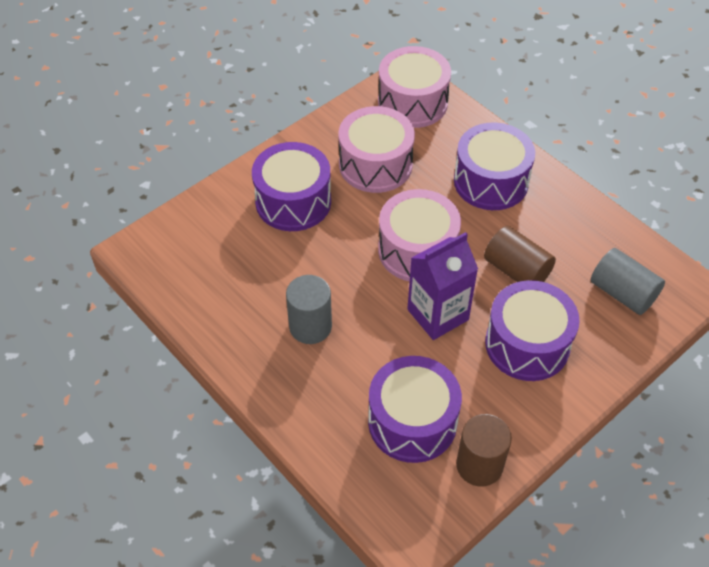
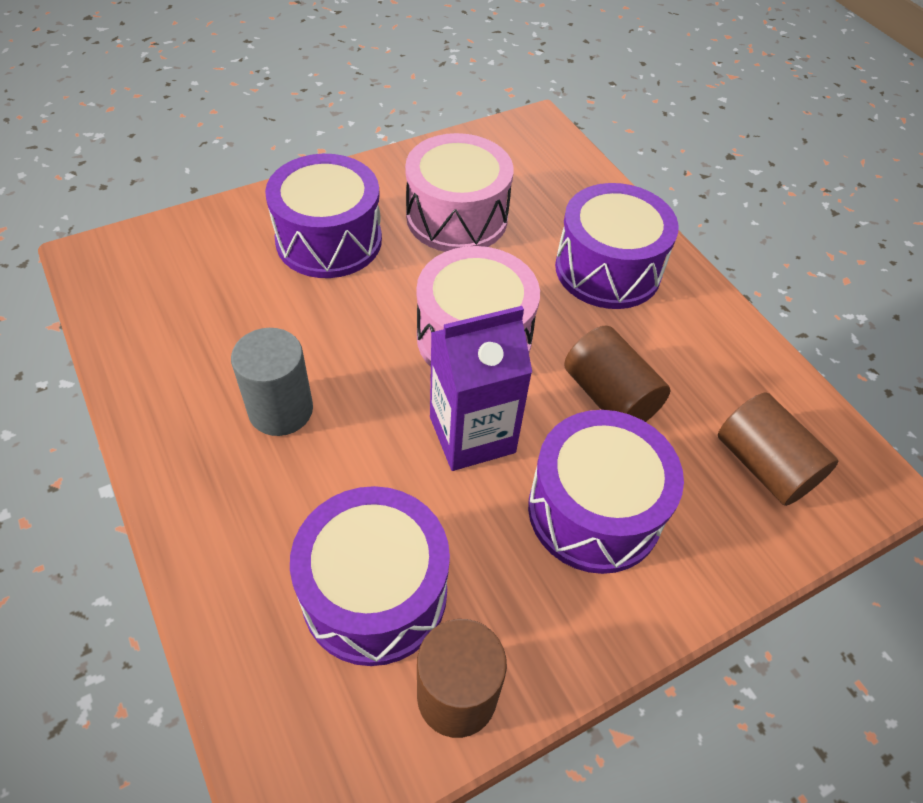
camera: 10 degrees right, 0 degrees up
(412, 102) = (533, 154): pink drum -> none
(622, 293) = (764, 465): grey cylinder -> brown cylinder

